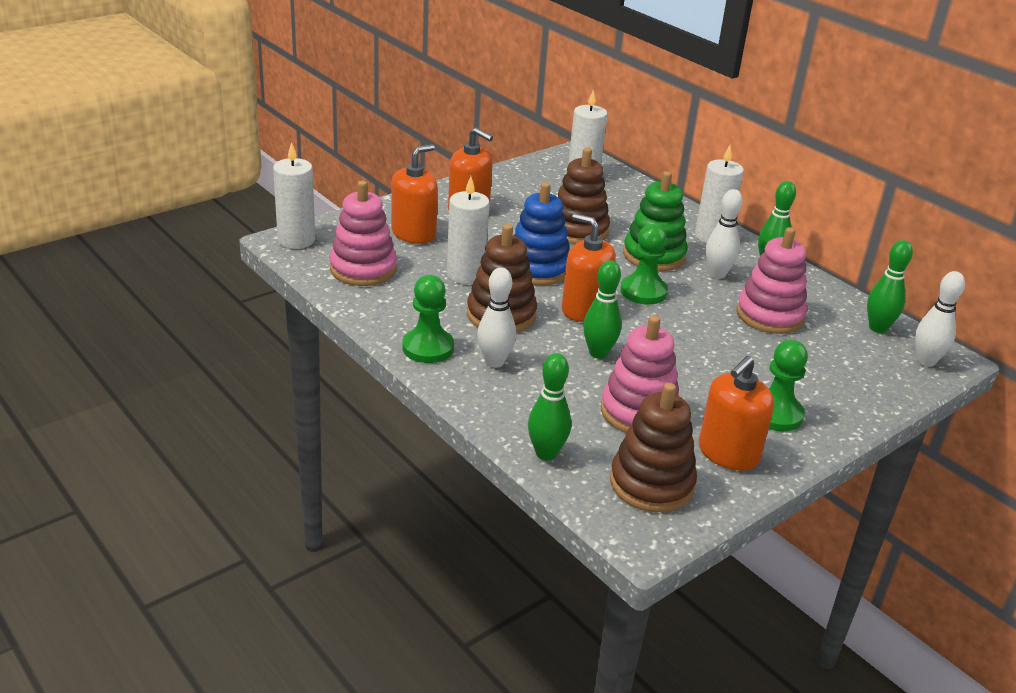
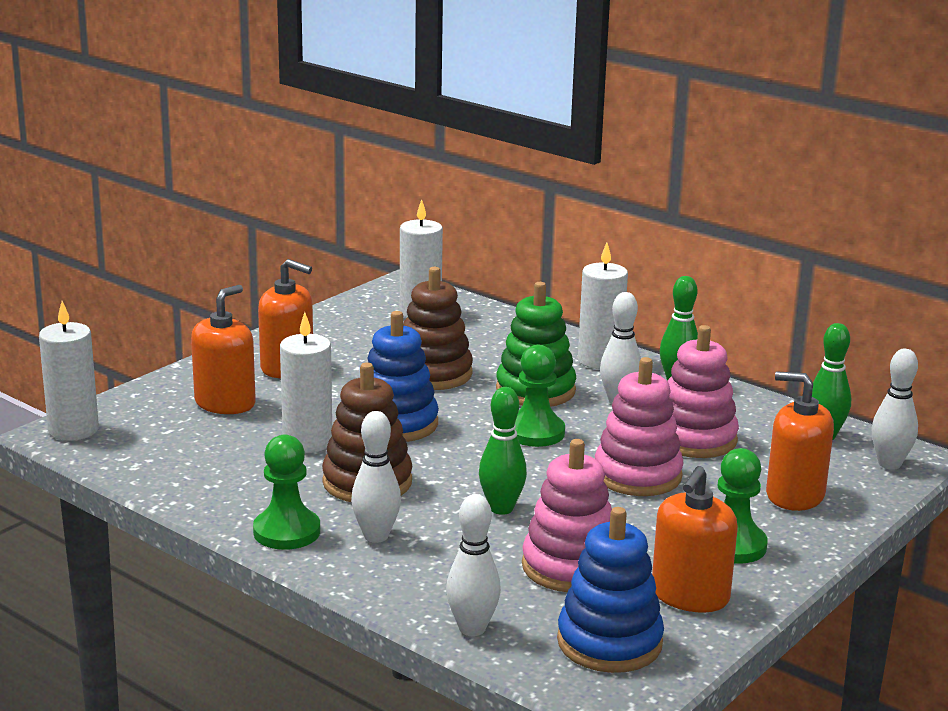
camera: 10 degrees left, 10 degrees down
(363, 269) = (173, 453): pink stacking toy -> pink stacking toy (637, 475)
(546, 453) = (472, 628): green bowling pin -> white bowling pin
(584, 309) = (469, 462): orange soap dispenser -> orange soap dispenser (794, 495)
(651, 484) = (609, 642): brown stacking toy -> blue stacking toy

